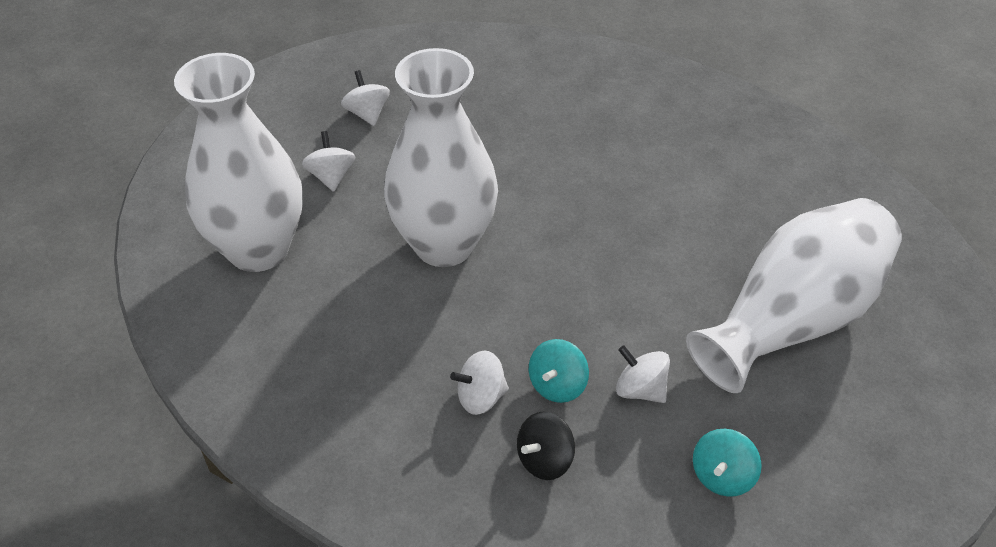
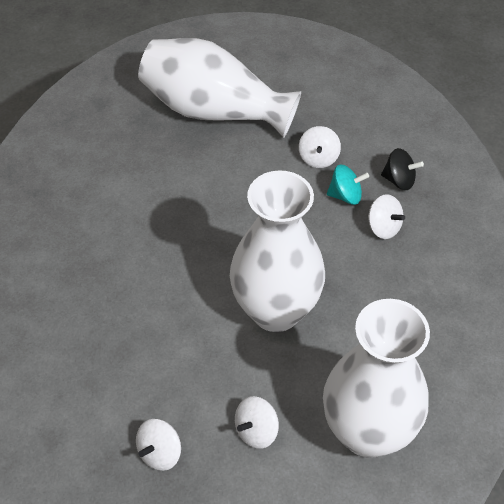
camera: 120 degrees left, 5 degrees up
(722, 476) = (347, 108): turquoise spinning top -> none

